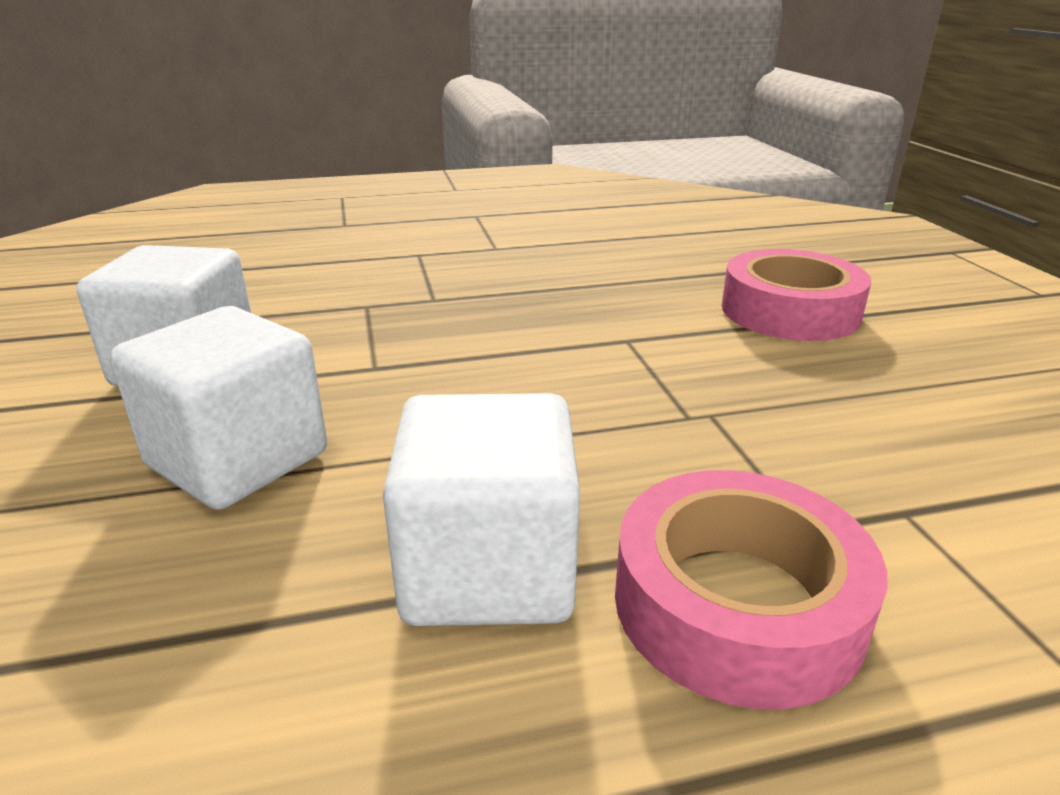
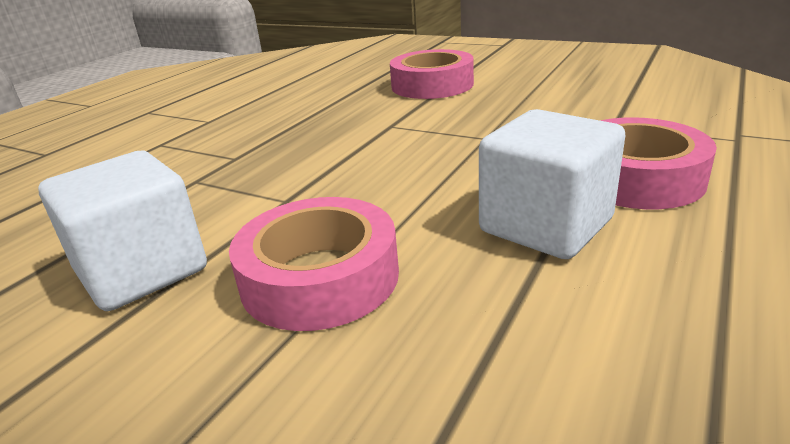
camera: 45 degrees left, 0 degrees up
(238, 459) = (320, 277): white cube -> pink tape

